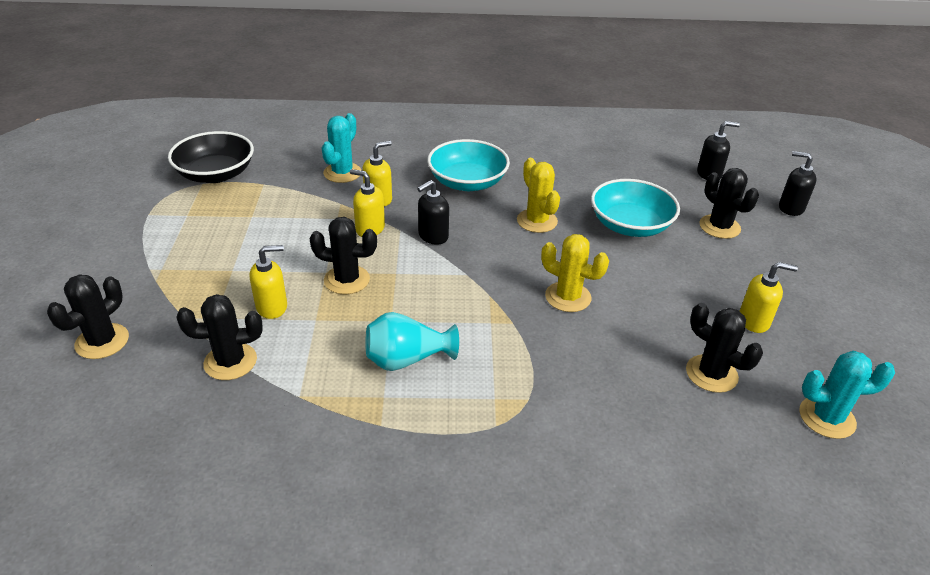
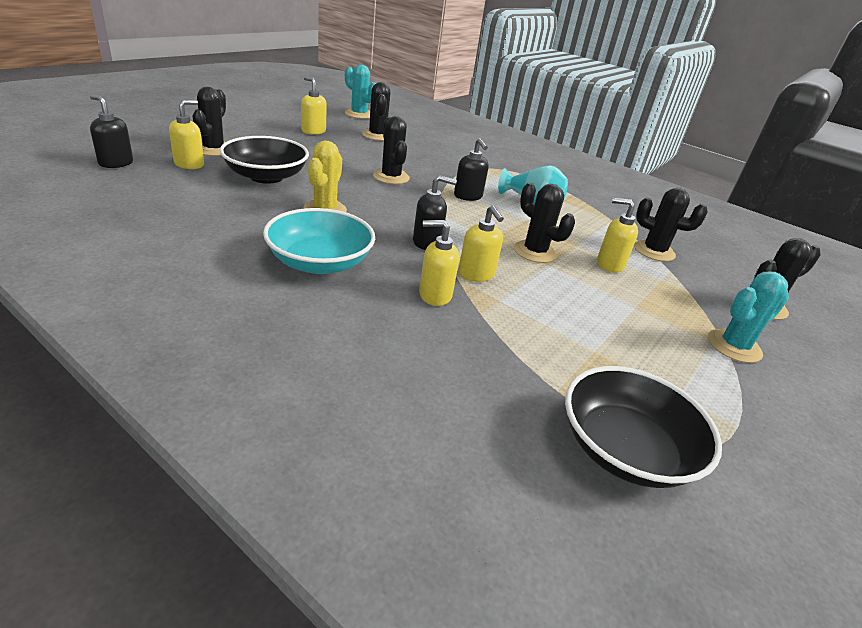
camera: 145 degrees left, 5 degrees down
(342, 173) = (439, 348): turquoise cactus -> turquoise cactus (734, 346)
(568, 297) = (391, 177): yellow cactus -> black cactus
(630, 225) = (266, 176): turquoise bowl -> black bowl
(686, 202) = (189, 164): none -> yellow soap dispenser
(790, 208) = (141, 132): black soap dispenser -> black soap dispenser (468, 196)

